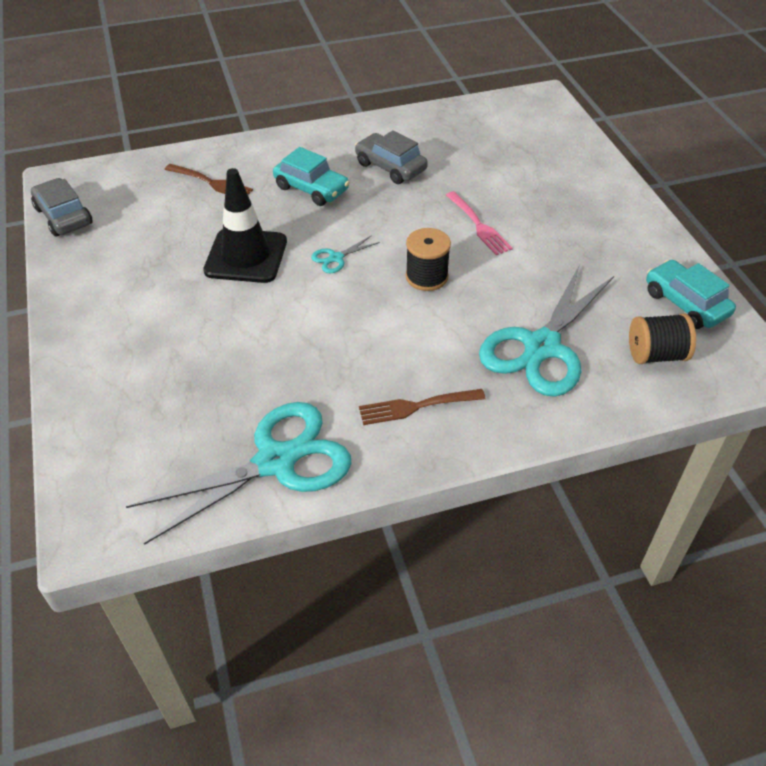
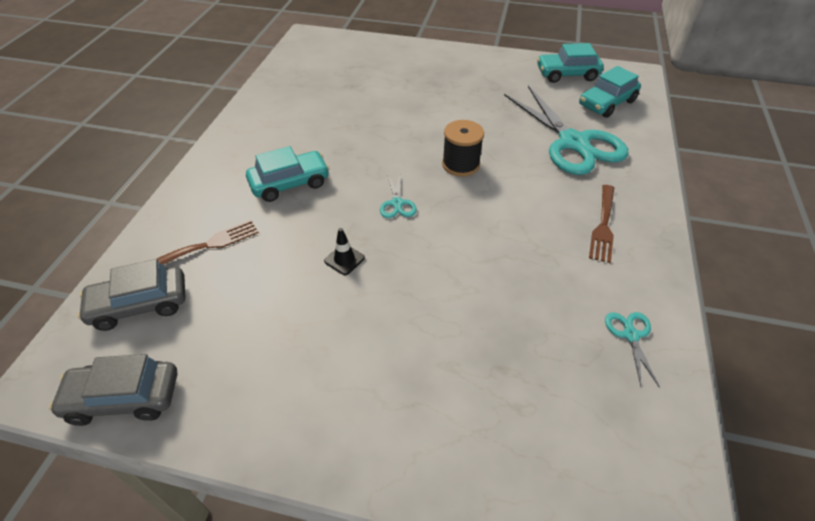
camera: 60 degrees left, 0 degrees up
(246, 256) = (344, 259): black traffic cone -> black traffic cone, size x0.40
(276, 461) = (630, 335): turquoise scissors -> turquoise scissors, size x0.41
(390, 167) = (309, 131): grey car -> grey car (140, 305)
(478, 225) = (423, 118): pink fork -> none
(655, 355) = (607, 103): black spool -> turquoise car

